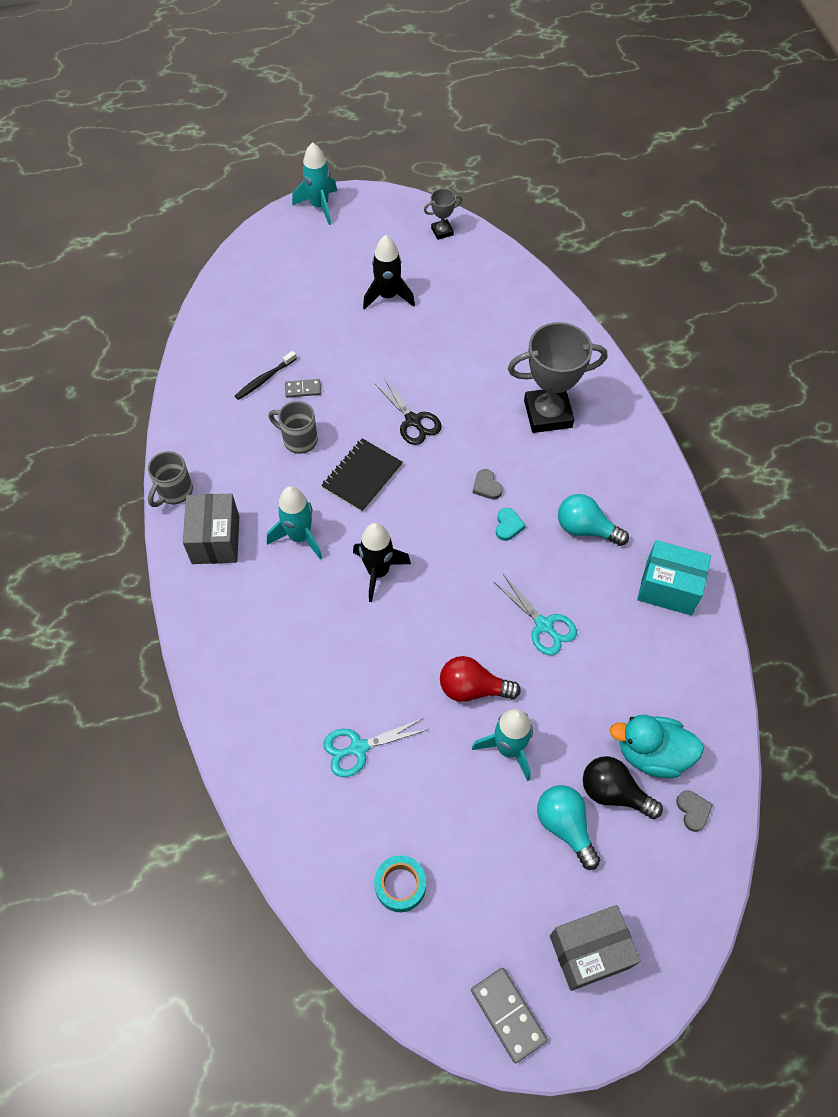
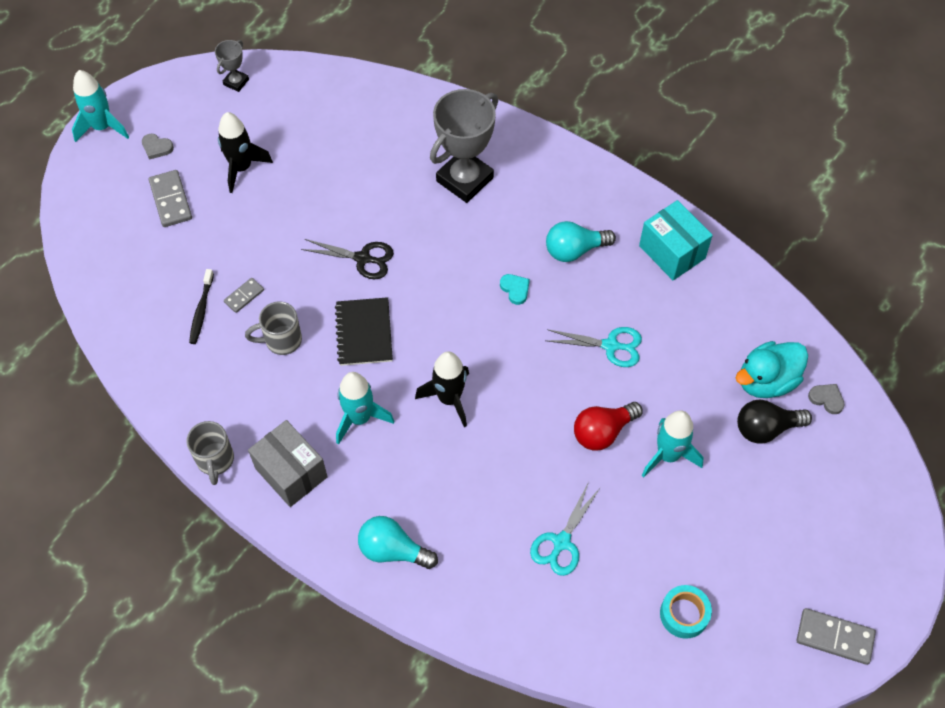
camera: 40 degrees left, 0 degrees up
(317, 287) = (170, 200): none -> grey domino
(486, 486) = (470, 270): grey heart -> grey heart (157, 147)
(565, 826) = (755, 478): turquoise light bulb -> turquoise light bulb (393, 550)
(589, 951) = (846, 550): grey box -> none
(668, 588) = (672, 252): turquoise box -> turquoise box turned 75 degrees clockwise

